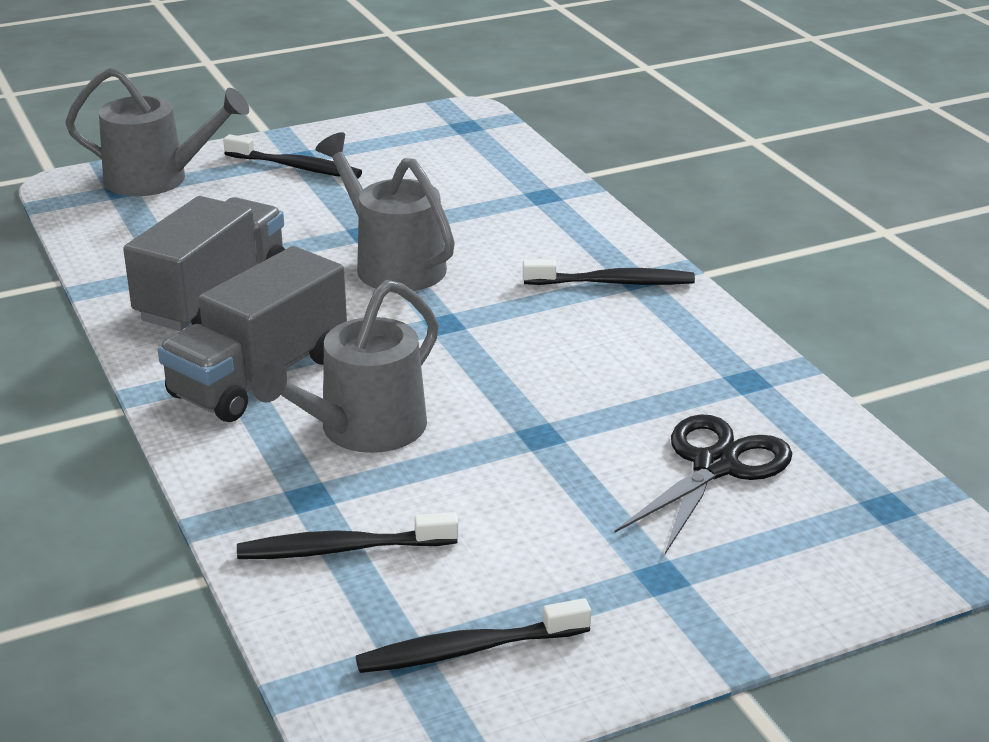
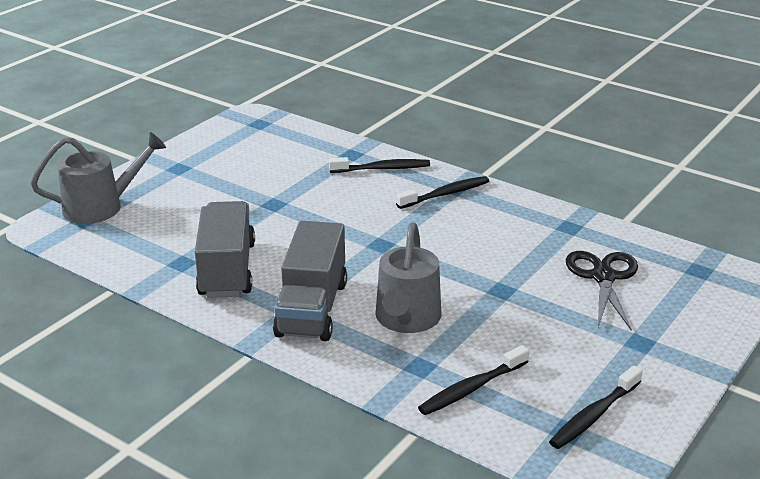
camera: 30 degrees left, 0 degrees up
(296, 167) = (184, 175): black toothbrush -> black toothbrush (382, 169)
(392, 264) = (312, 219): grey watering can -> none

